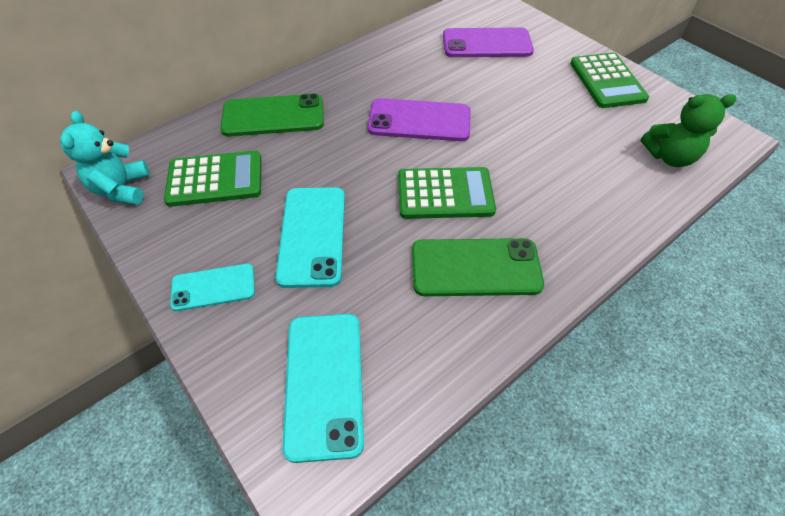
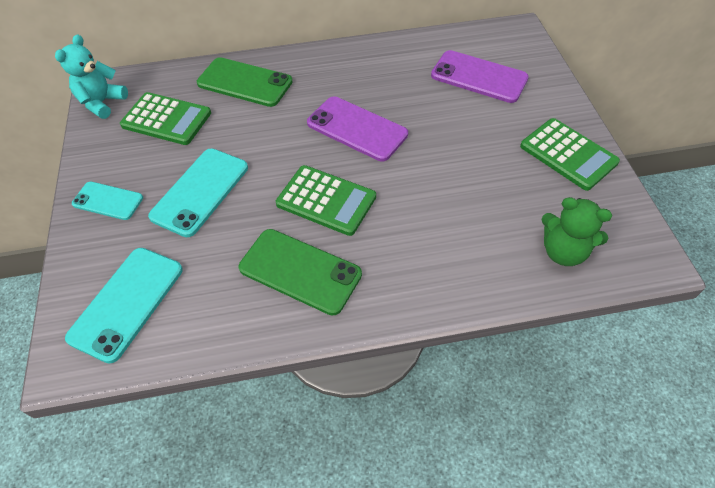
camera: 30 degrees right, 0 degrees up
(607, 81) = (568, 154): green calculator -> green calculator turned 60 degrees counterclockwise

